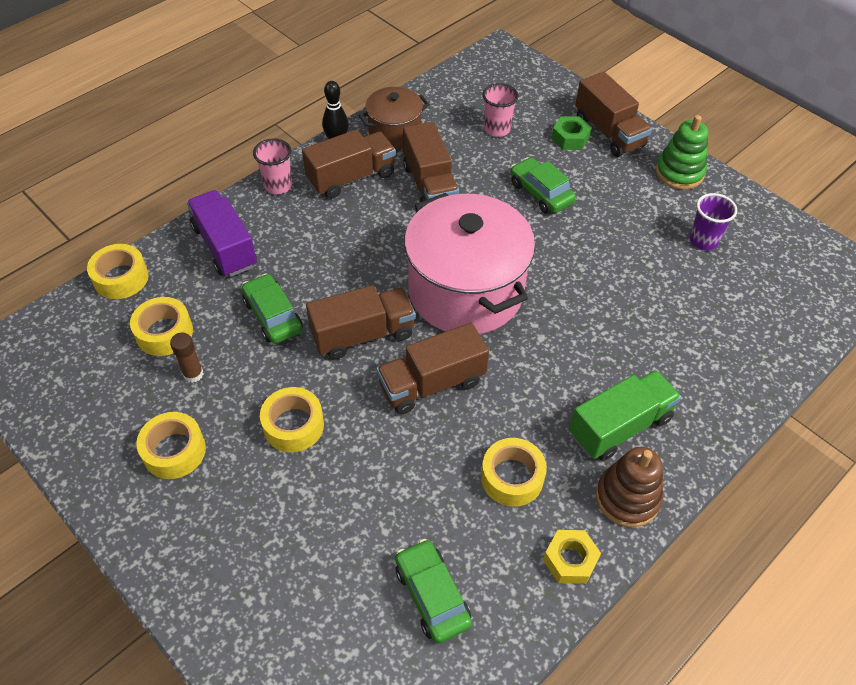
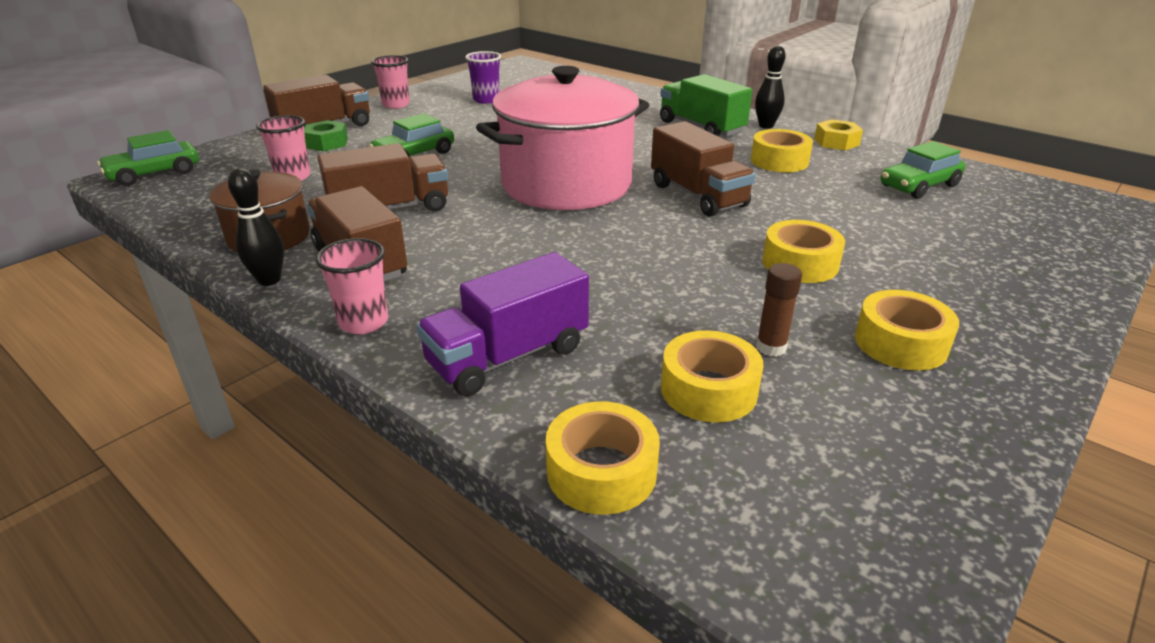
camera: 95 degrees left, 20 degrees down
(273, 316) = (639, 296): green car -> green car (154, 173)
(363, 335) = (648, 234): brown truck -> none
(627, 498) = (766, 126): brown stacking toy -> black bowling pin
(679, 173) = (396, 105): green stacking toy -> pink cup

